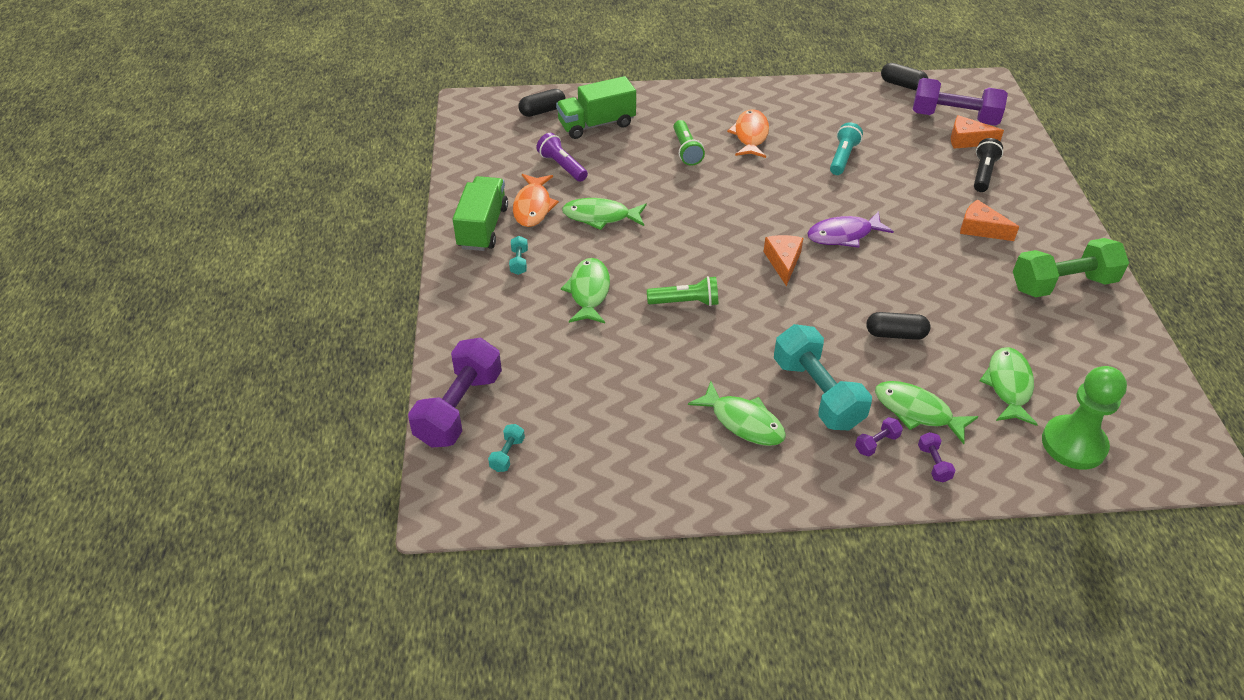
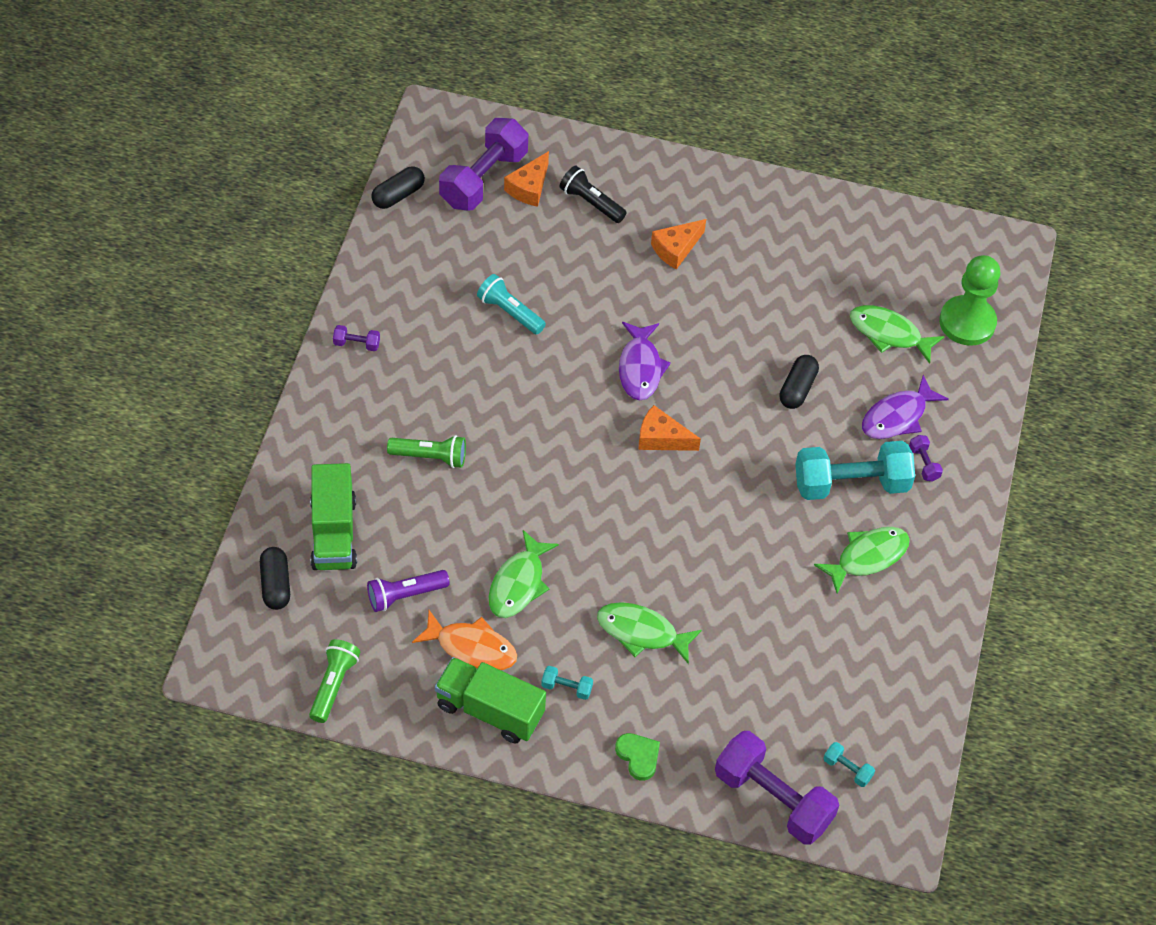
camera: 75 degrees left, 10 degrees up
(472, 315) = (638, 756): none -> green heart
(685, 302) = (690, 548): green flashlight -> green flashlight (333, 685)
(750, 135) = (429, 382): orange fish -> none
(917, 412) = (897, 416): green fish -> purple fish
(933, 463) = (958, 432): purple dumbbell -> purple dumbbell (356, 344)
(1062, 284) = (778, 226): green dumbbell -> none

